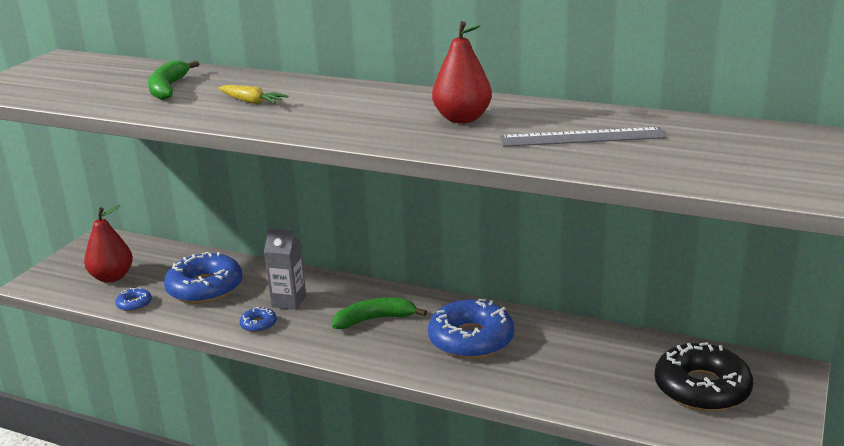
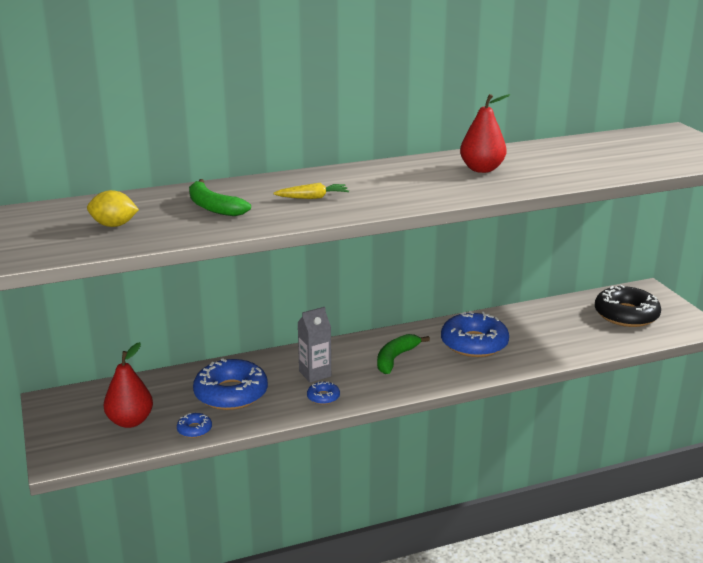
camera: 45 degrees left, 0 degrees up
(79, 83) = (114, 225): none -> yellow lemon
(582, 137) = (571, 161): grey ruler -> none

